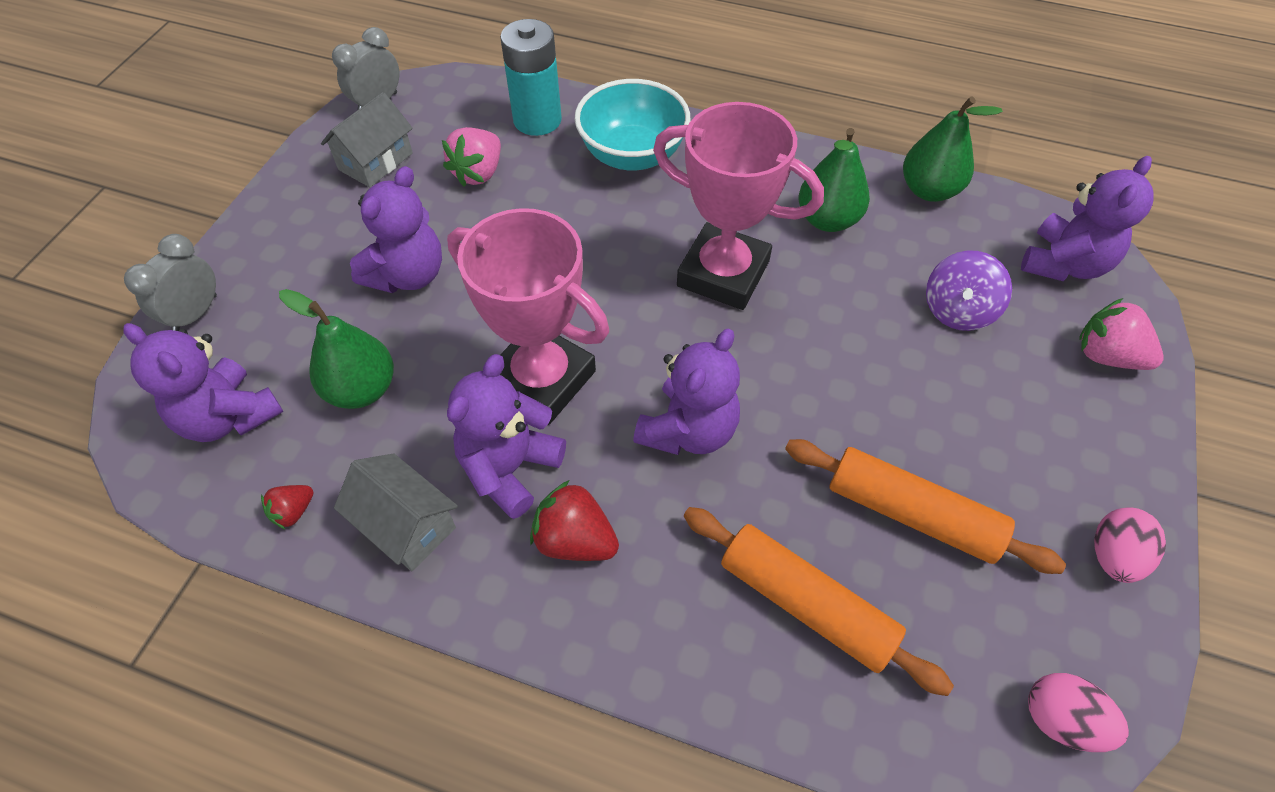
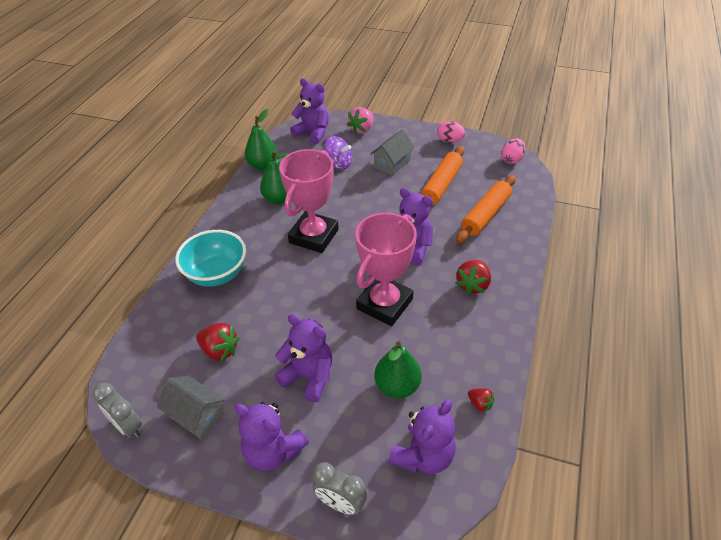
camera: 90 degrees left, 10 degrees down
(406, 525) = (478, 350): grey house -> grey house (392, 163)
(478, 173) = (220, 350): pink strawberry -> red strawberry
(510, 468) = (439, 312): purple teddy bear -> purple teddy bear (273, 451)
(537, 120) = (172, 323): turquoise battery -> none

